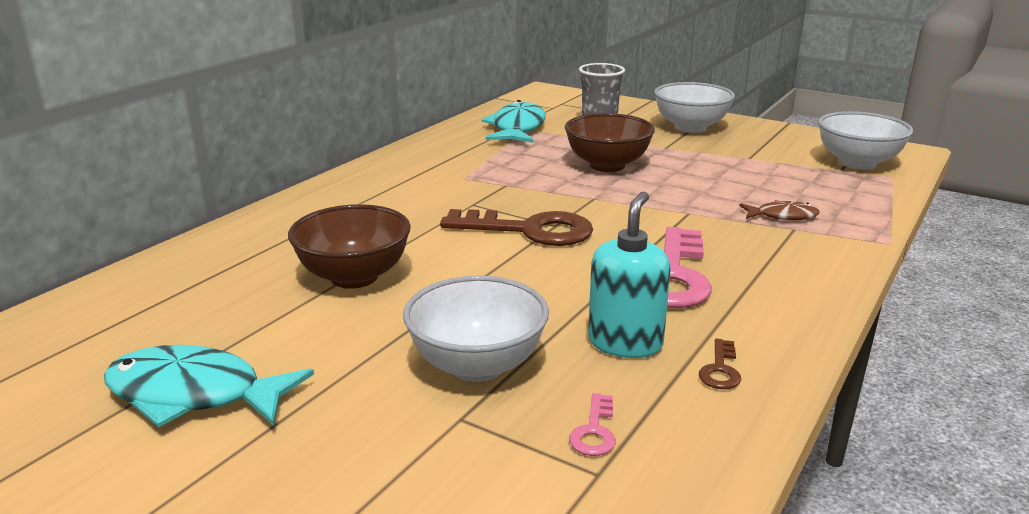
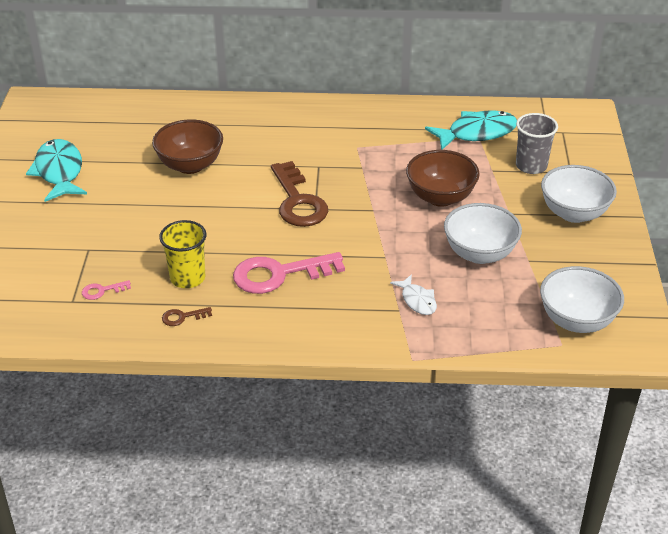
camera: 60 degrees right, 15 degrees up
(477, 365) = (133, 238): white bowl -> white bowl (479, 253)
(625, 343) = (187, 278): turquoise soap dispenser -> yellow cup
(782, 216) = (417, 300): brown fish -> white fish

